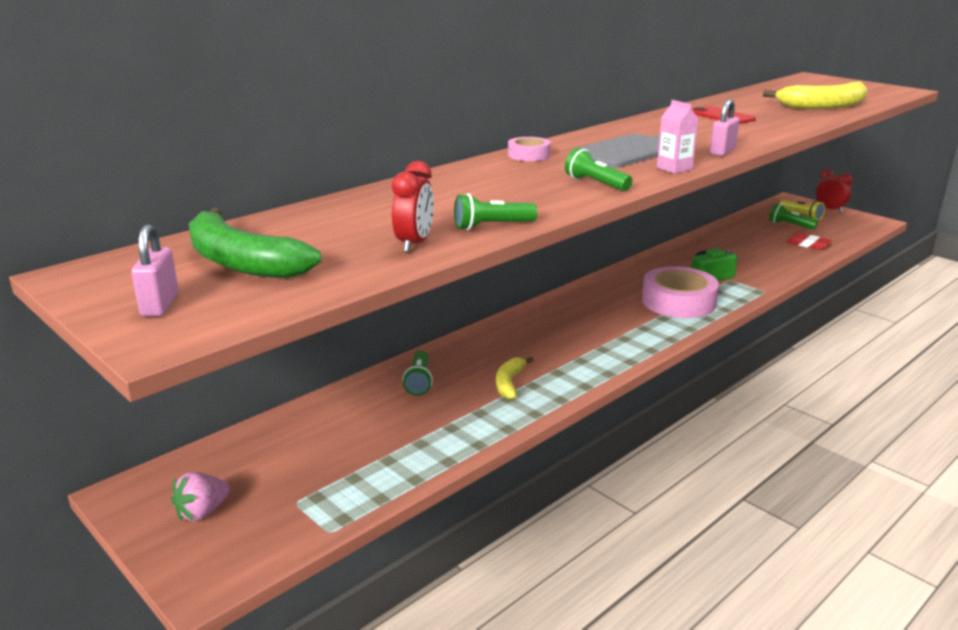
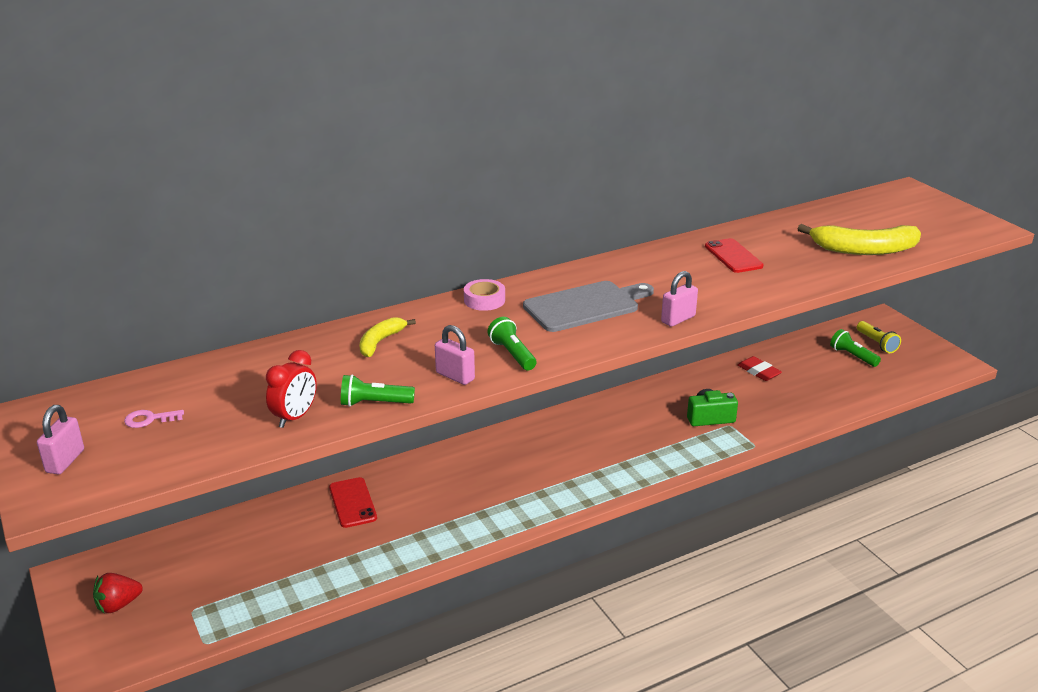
camera: 15 degrees right, 5 degrees up
(202, 512) = (118, 605): pink strawberry -> red strawberry
(242, 262) = (149, 419): green banana -> pink key
(419, 381) = (352, 503): green flashlight -> red phone
(509, 383) = (431, 519): yellow banana -> yellow banana (380, 342)
(555, 201) = (455, 376): none -> pink padlock
(674, 168) = (606, 340): pink carton -> none
(678, 301) = (654, 446): pink tape -> none
(808, 244) = (852, 387): red eraser -> red eraser (759, 371)
(830, 209) = (918, 338): red clock -> none

